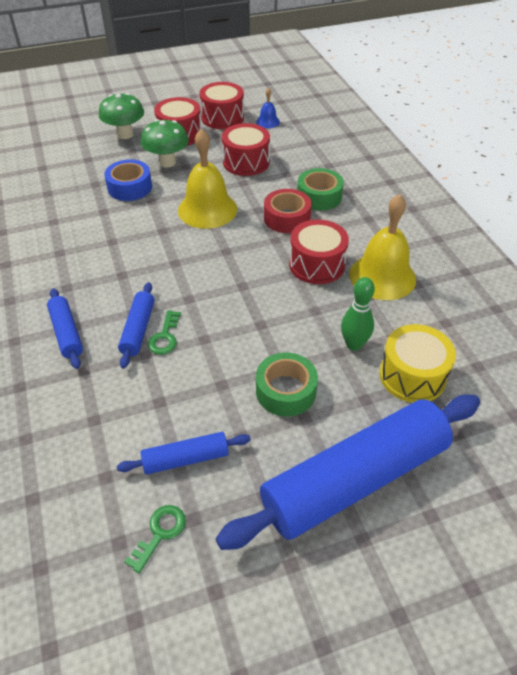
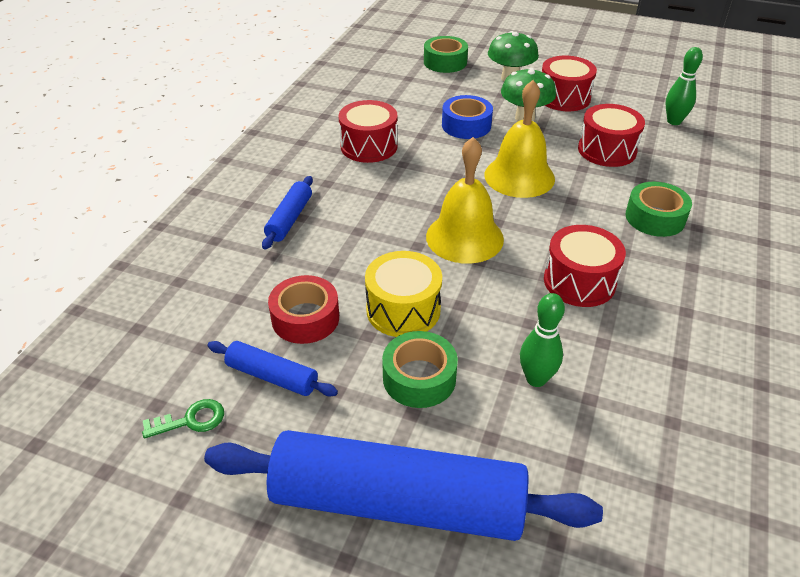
camera: 40 degrees right, 5 degrees down
(59, 141) = (445, 62): none -> green tape
(138, 329) = (347, 247): blue rolling pin -> none
(165, 337) = (362, 266): green key -> none
(222, 117) = (626, 99): red drum -> red drum (369, 146)
(268, 122) = (674, 121): blue bell -> green bowling pin
(287, 218) = (594, 222): red tape -> red tape (305, 318)
(382, 276) = (644, 332): yellow bell -> yellow bell (464, 237)
(412, 376) = (569, 449): yellow drum -> yellow drum (403, 310)

